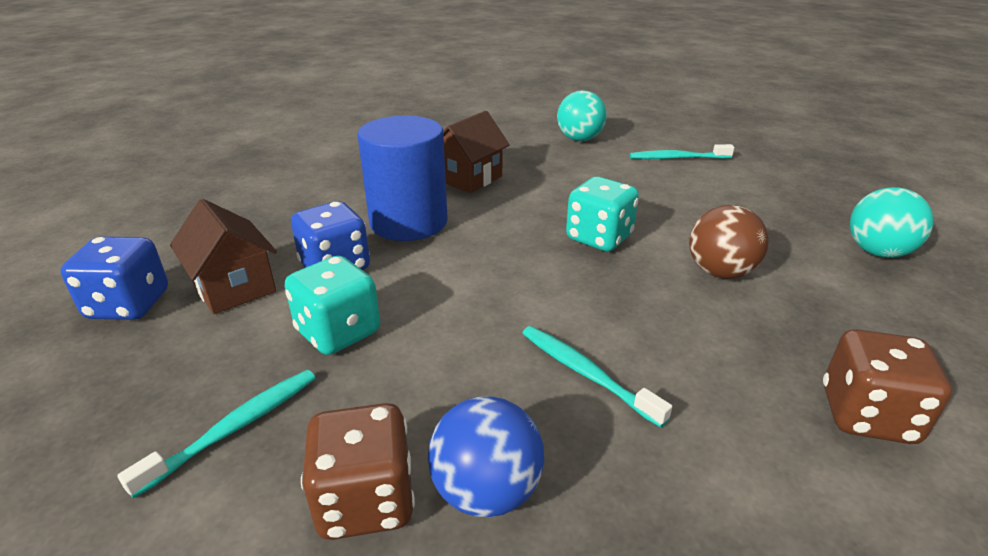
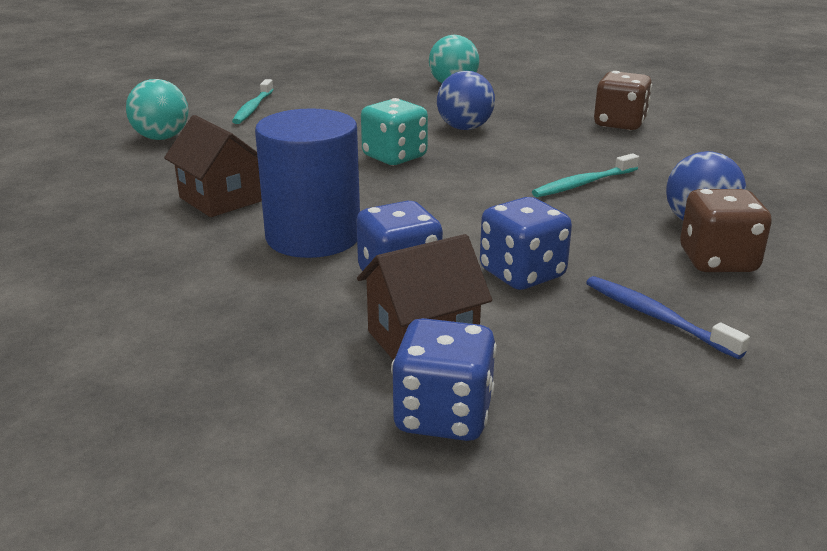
camera: 80 degrees left, 5 degrees down
(235, 428) = (656, 317): turquoise toothbrush -> blue toothbrush
(338, 332) = (522, 274): turquoise dice -> blue dice
(720, 272) = (464, 128): brown ball -> blue ball

